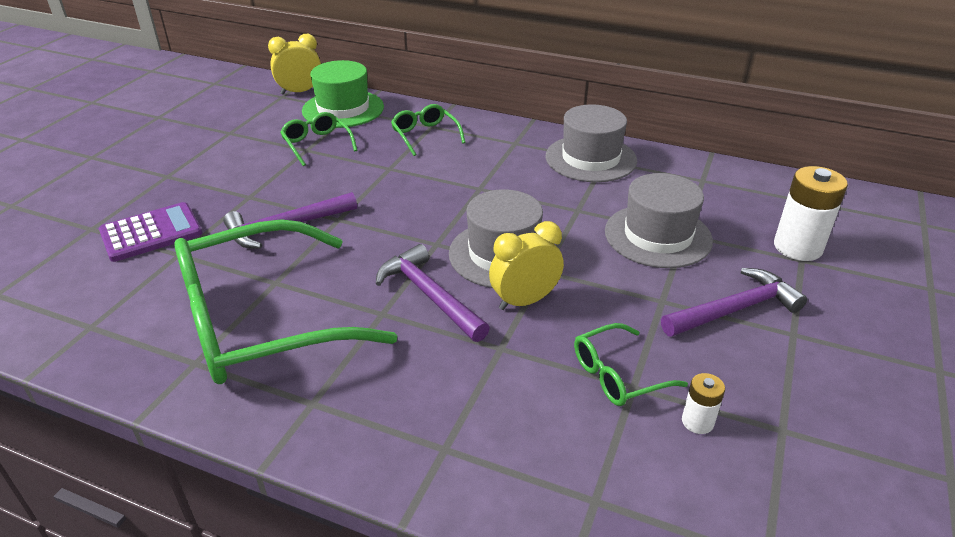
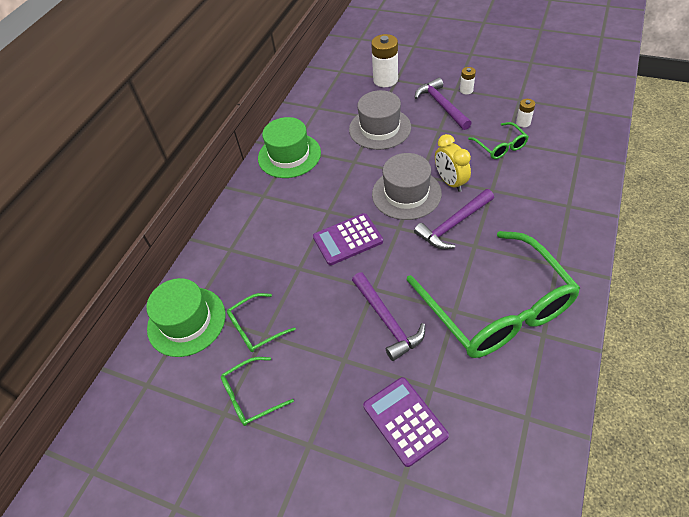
camera: 85 degrees left, 15 degrees up
(300, 92) = (139, 369): yellow clock -> none
(425, 135) = (246, 251): green glasses -> green glasses (251, 396)
(425, 202) = (348, 239): none -> purple calculator
(590, 158) = (289, 155): grey hat -> green hat
(794, 348) = (466, 90): none -> white battery

